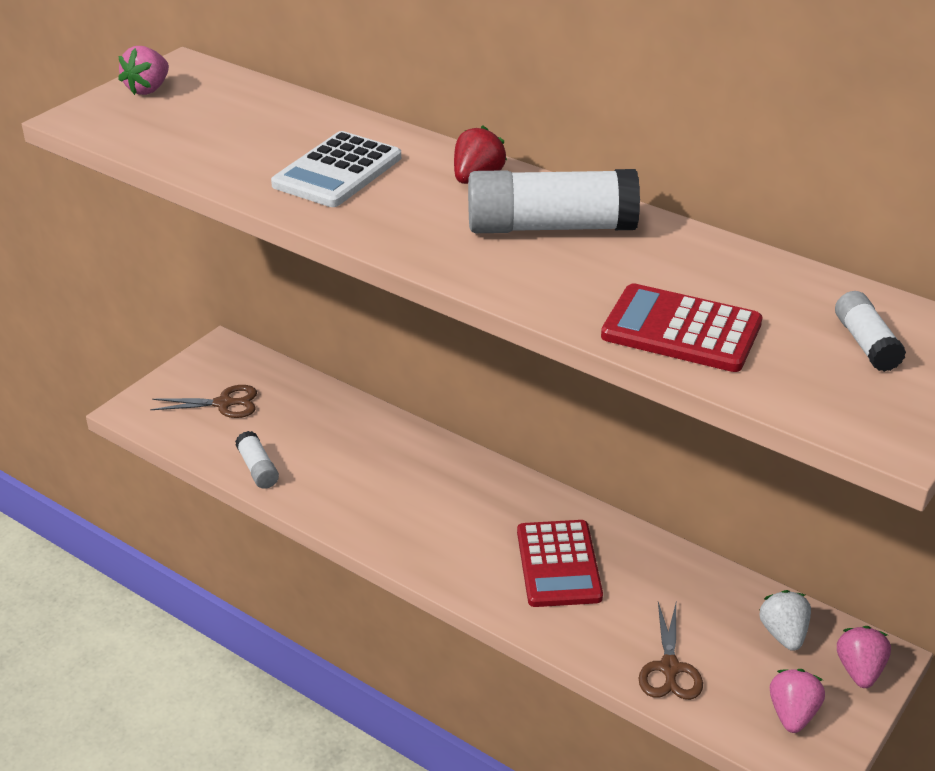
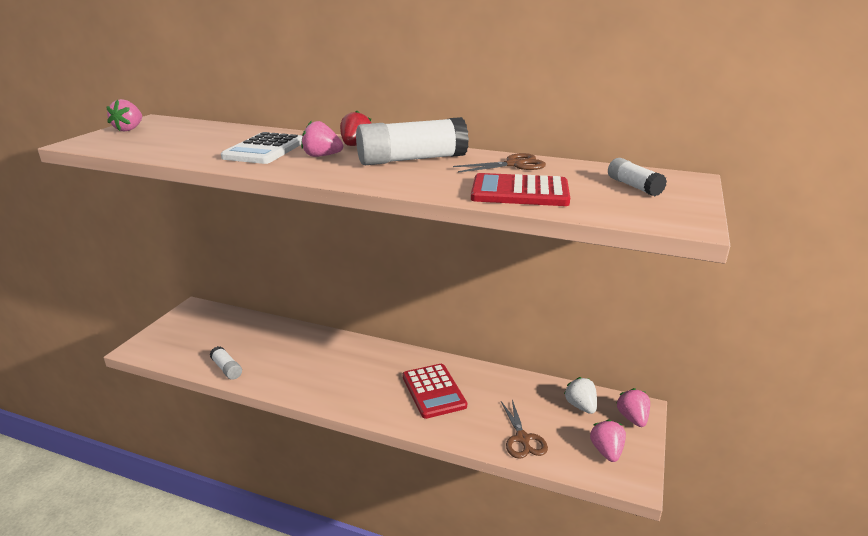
camera: 15 degrees left, 10 degrees down
(224, 403) = (199, 336): brown scissors -> brown scissors (514, 165)
(418, 199) = (322, 156): none -> pink strawberry

